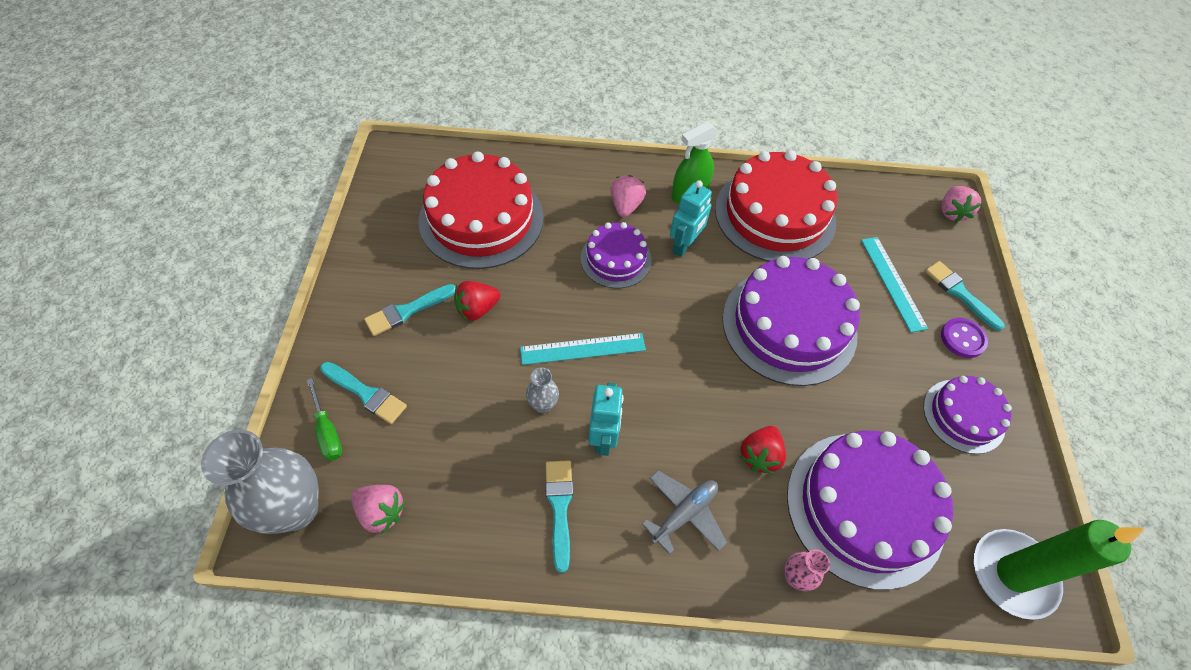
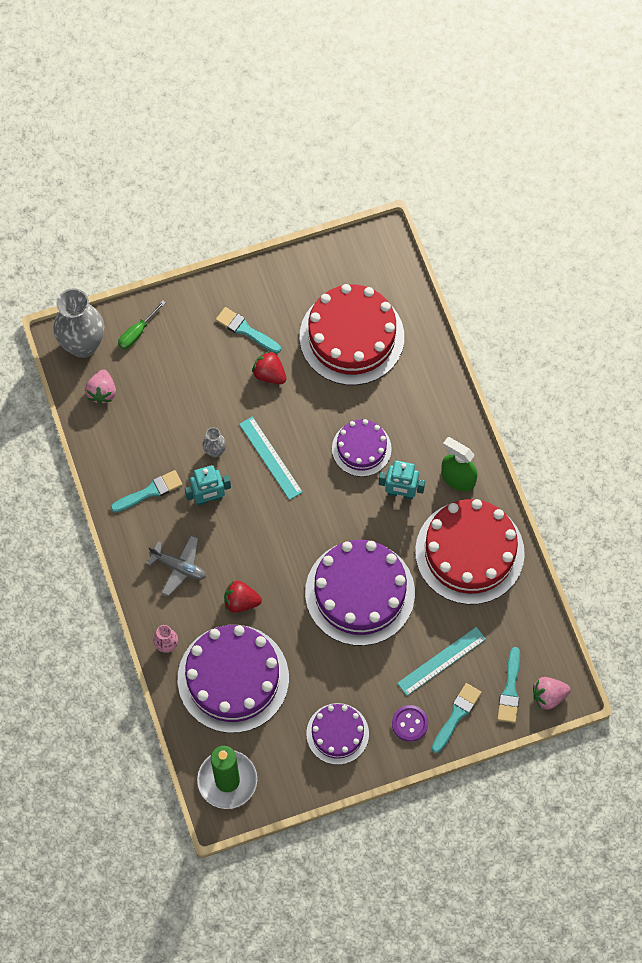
camera: 70 degrees right, 10 degrees up
(366, 394) = (172, 340): turquoise brush -> turquoise brush (510, 690)
(626, 206) = (419, 435): pink strawberry -> none

